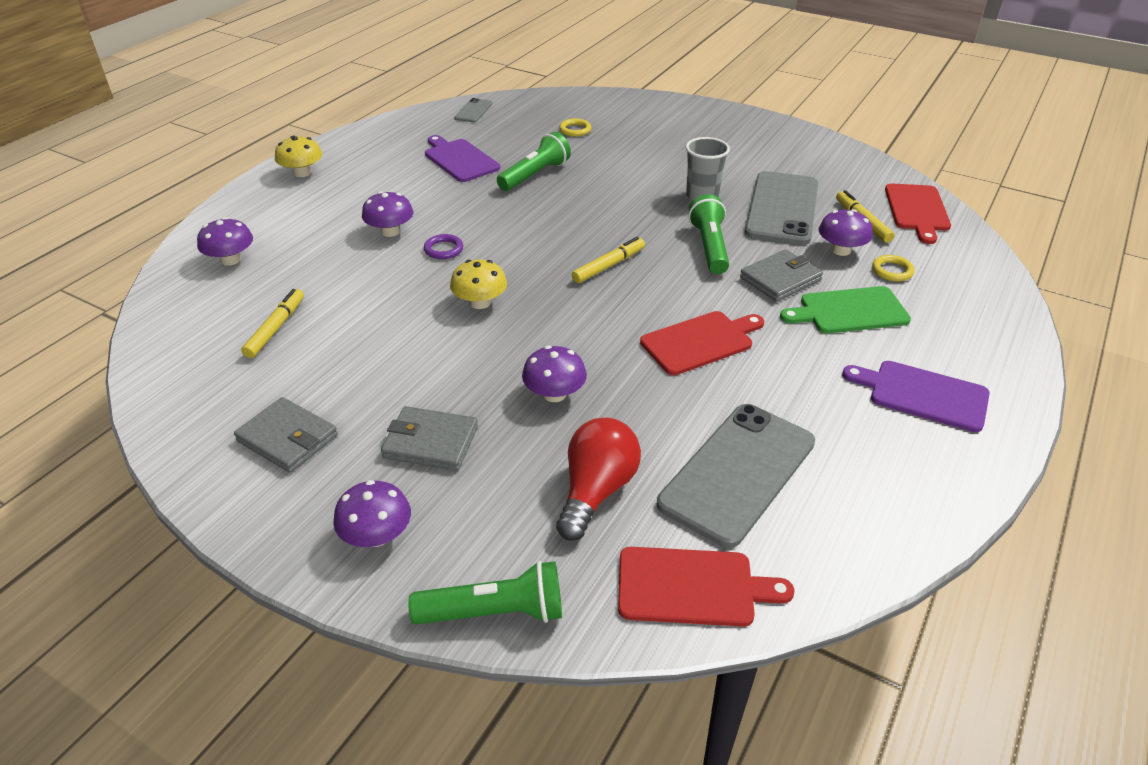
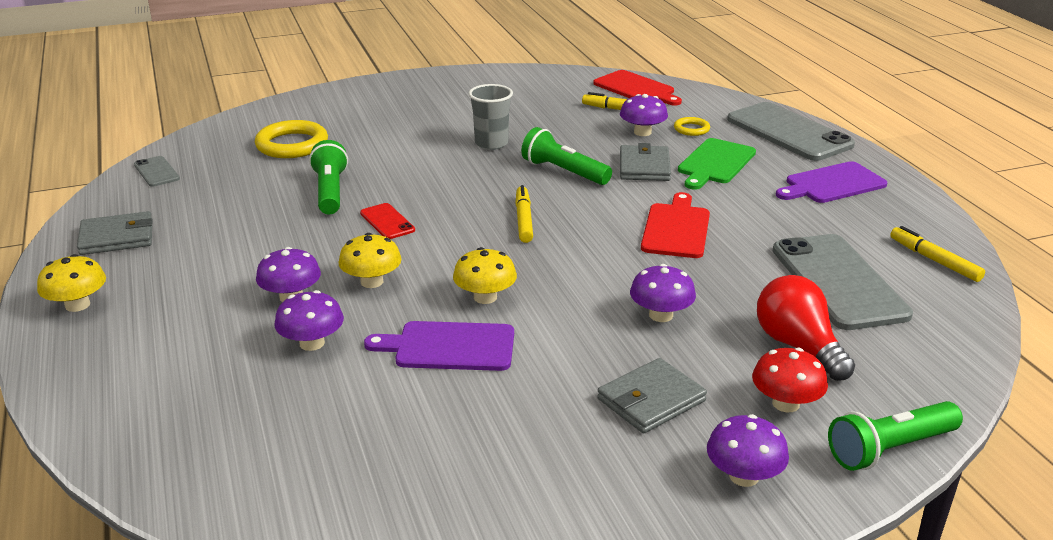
camera: 50 degrees left, 10 degrees down
(231, 260) = (171, 412): purple mushroom -> purple mushroom (312, 343)
(276, 328) = (353, 425): yellow marker -> yellow marker (934, 260)
(287, 438) = (548, 481): grey wallet -> grey wallet (117, 237)
(443, 249) = (372, 282): purple ring -> yellow mushroom
(460, 159) = (232, 213): purple cutting board -> purple cutting board (449, 347)
(495, 612) = (890, 449): green flashlight -> green flashlight turned 150 degrees counterclockwise
(500, 519) = (785, 403): none -> red mushroom
(526, 215) = (387, 222): none -> red phone
(575, 130) = (292, 145): yellow ring -> yellow ring, size x1.93
(692, 587) = (936, 351): red cutting board -> none
(782, 208) = (558, 125): grey phone -> grey phone (788, 132)

